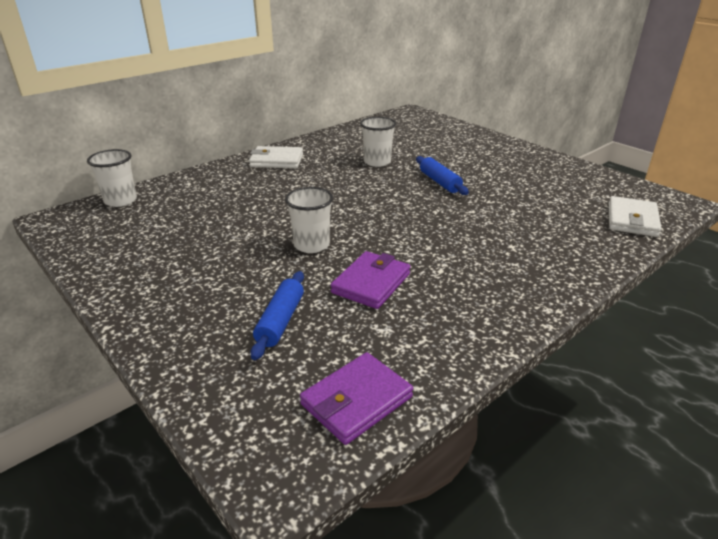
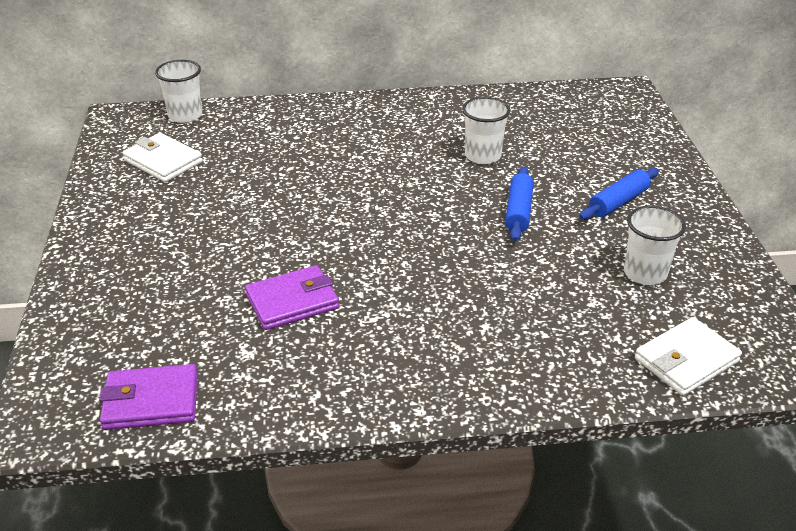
camera: 35 degrees right, 5 degrees up
(277, 161) = (376, 115): white wallet -> white wallet (163, 161)
(280, 321) = (177, 302): blue rolling pin -> blue rolling pin (618, 202)
(311, 245) = (290, 236): white cup -> white cup (645, 273)

